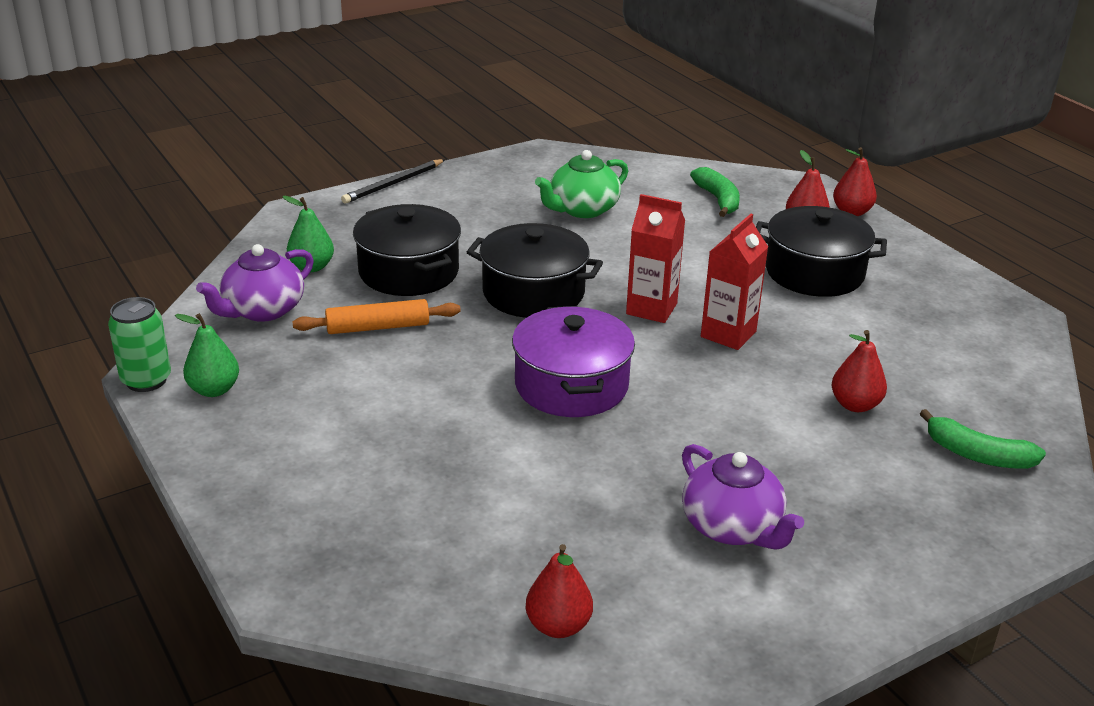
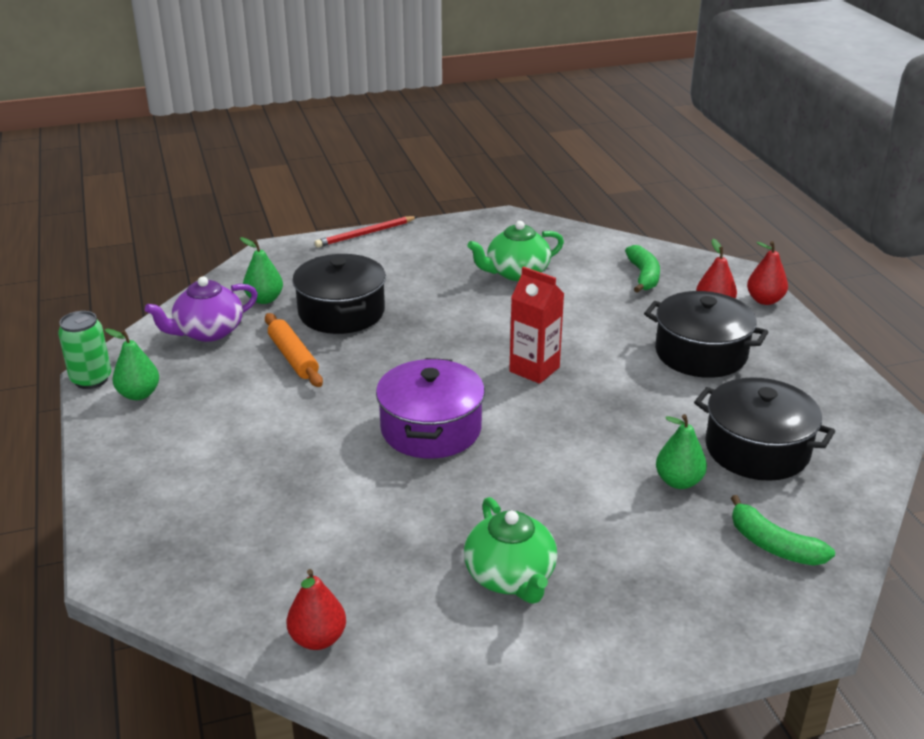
camera: 15 degrees right, 0 degrees up
(378, 327) = (293, 357): orange rolling pin -> orange rolling pin turned 60 degrees clockwise
(394, 184) = (365, 234): black pencil -> red pencil
(533, 292) = (438, 342): black pot -> black pot (757, 449)
(728, 334) = (592, 401): red carton -> none
(732, 527) = (510, 577): purple teapot -> green teapot
(855, 405) = (678, 481): red pear -> green pear

